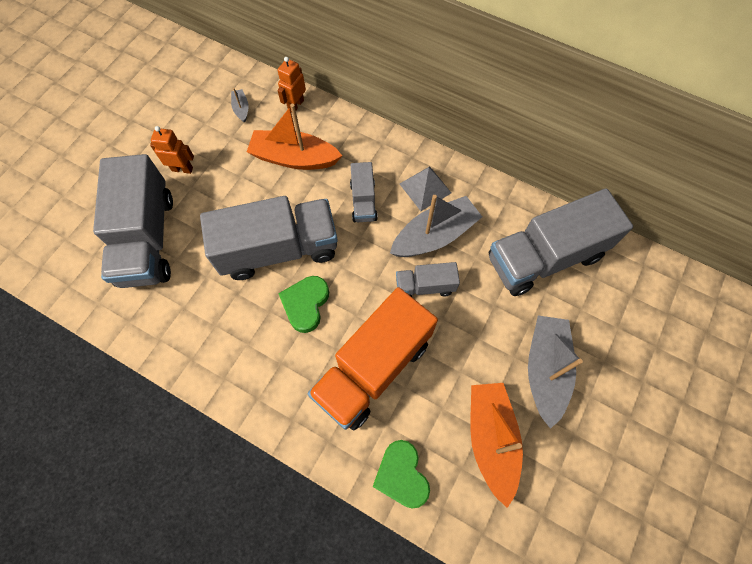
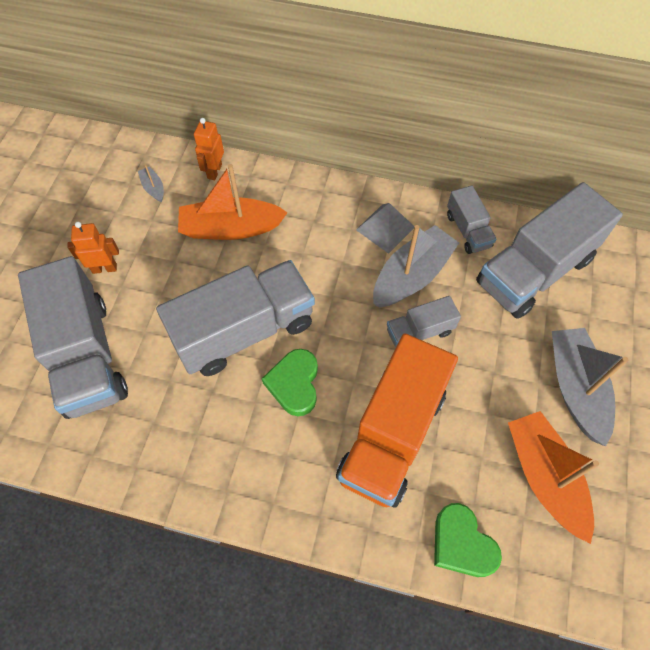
camera: 15 degrees left, 5 degrees down
(363, 201) = (322, 257): grey truck -> grey truck (468, 230)

